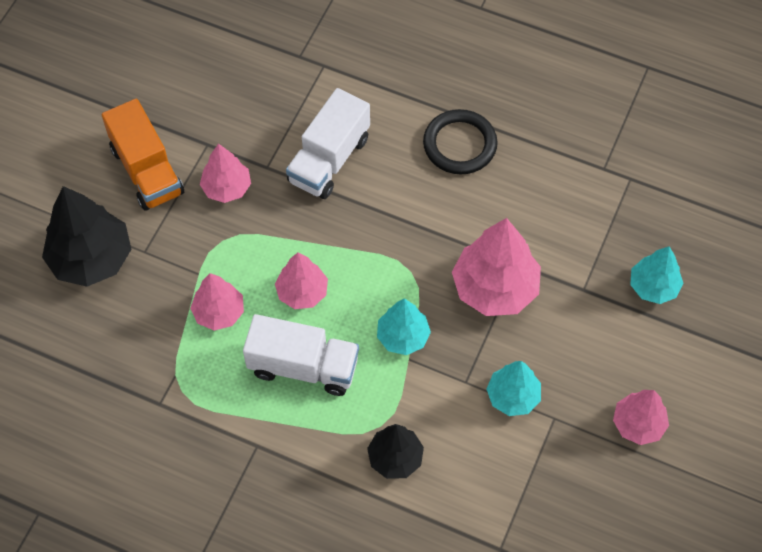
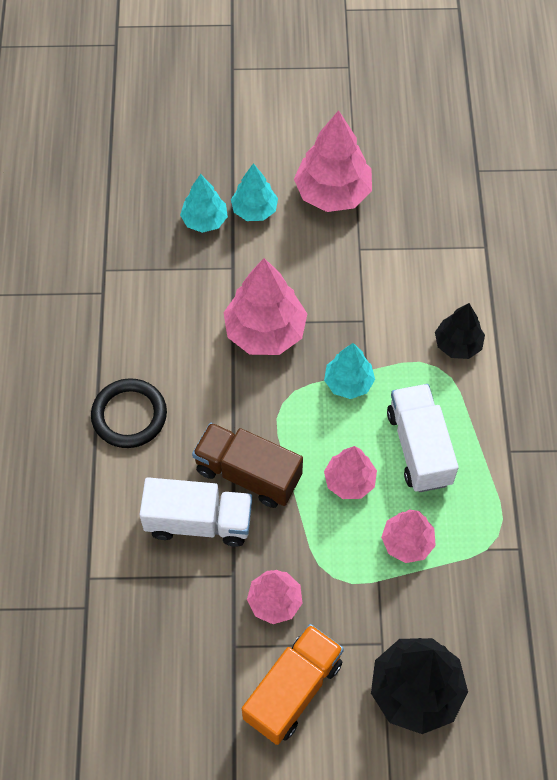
camera: 115 degrees left, 0 degrees up
(353, 214) = (248, 474): none -> brown truck
(513, 396) = (357, 283): turquoise tree -> turquoise tree (254, 210)
(638, 424) = (333, 193): pink tree -> pink tree, size x1.67

